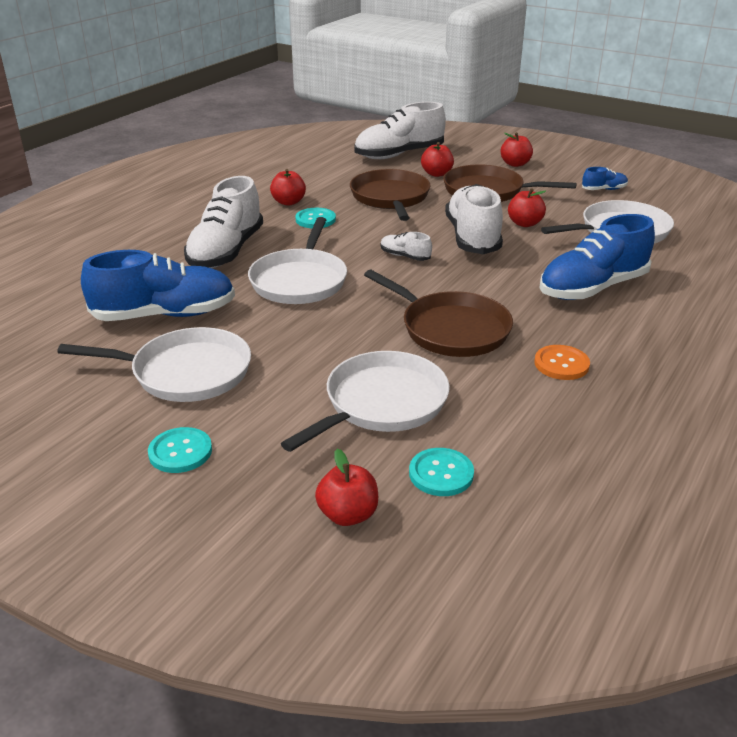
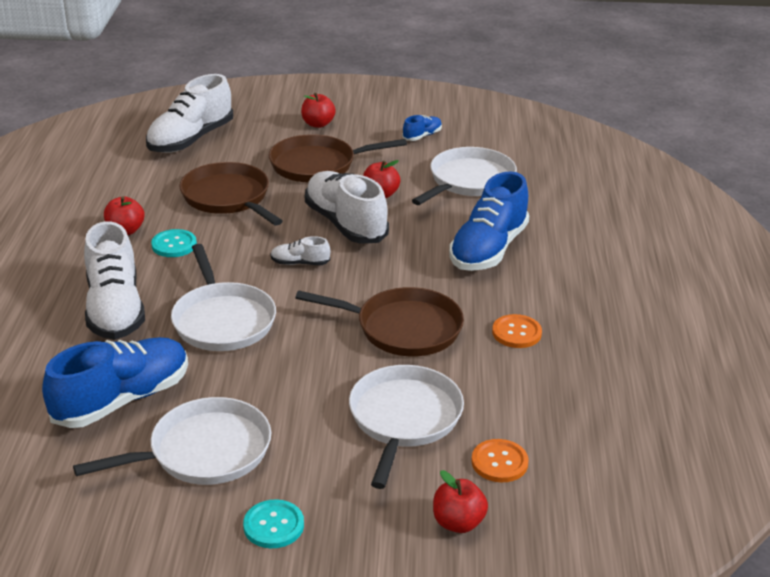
camera: 30 degrees left, 0 degrees up
(437, 174) = (250, 155): red apple -> none
(441, 474) = (499, 462): turquoise button -> orange button

